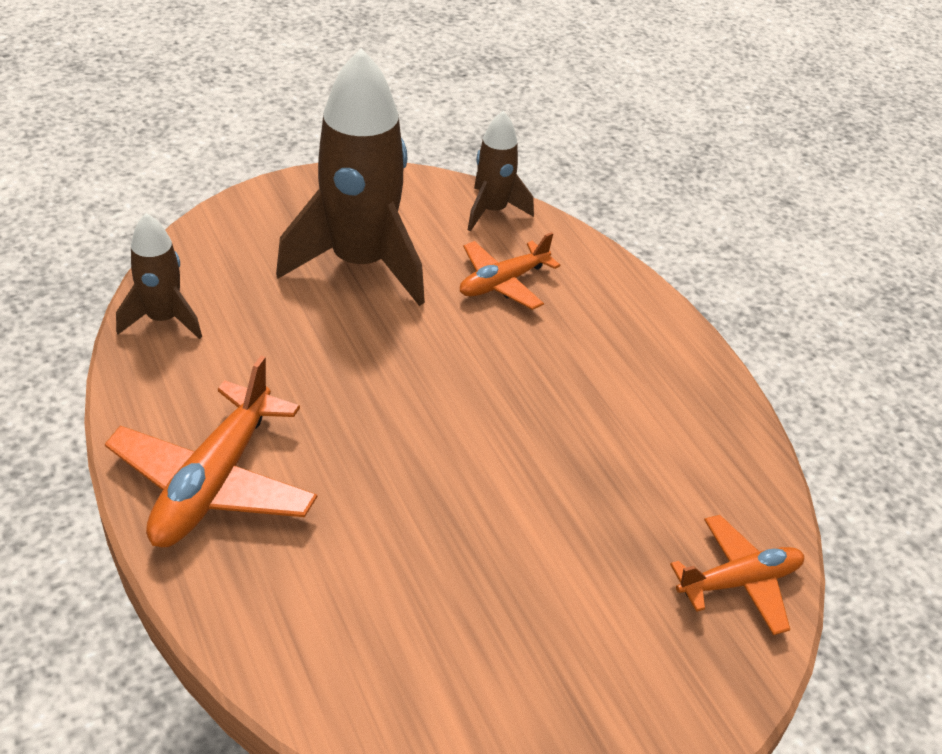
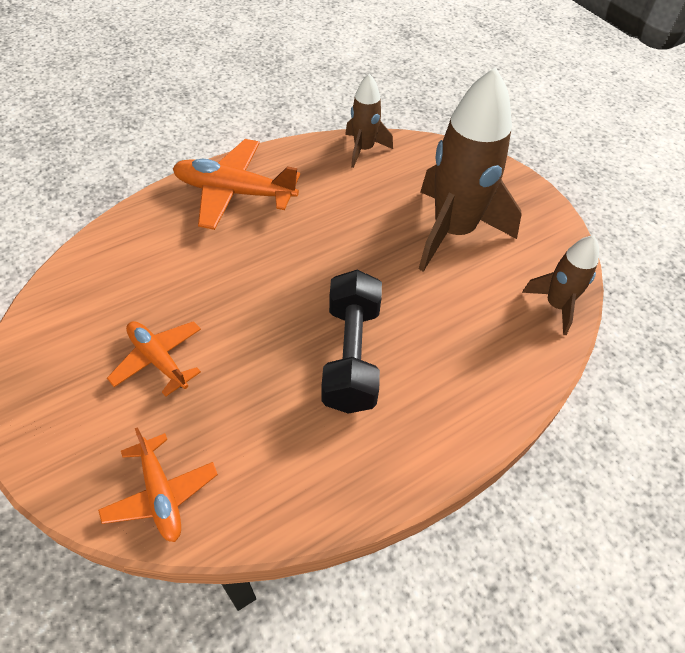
camera: 85 degrees right, 10 degrees up
(503, 282) = (465, 318): orange plane -> orange plane (158, 360)
(548, 386) = (351, 355): none -> black dumbbell

